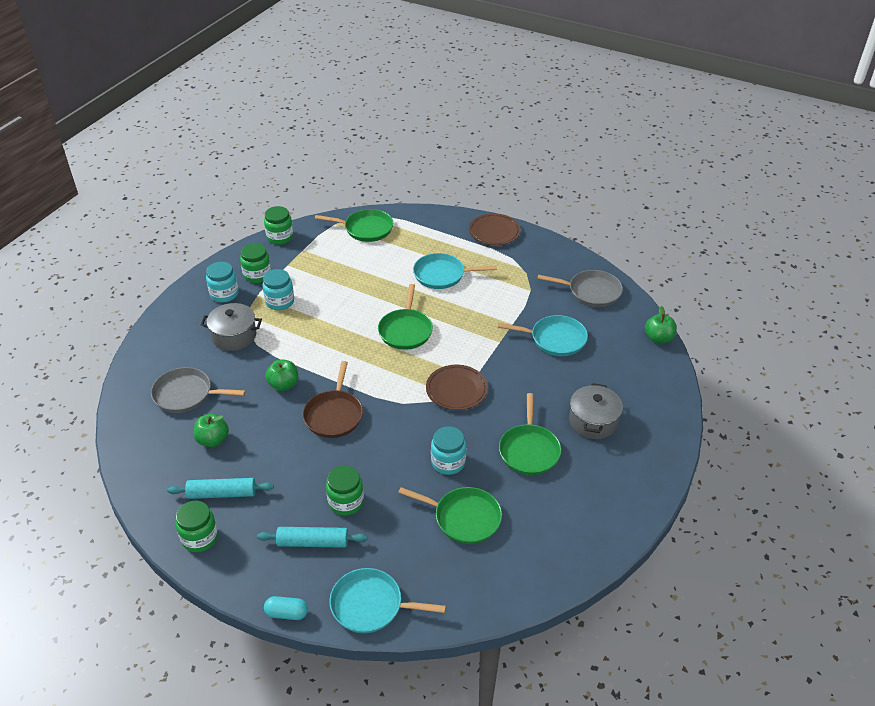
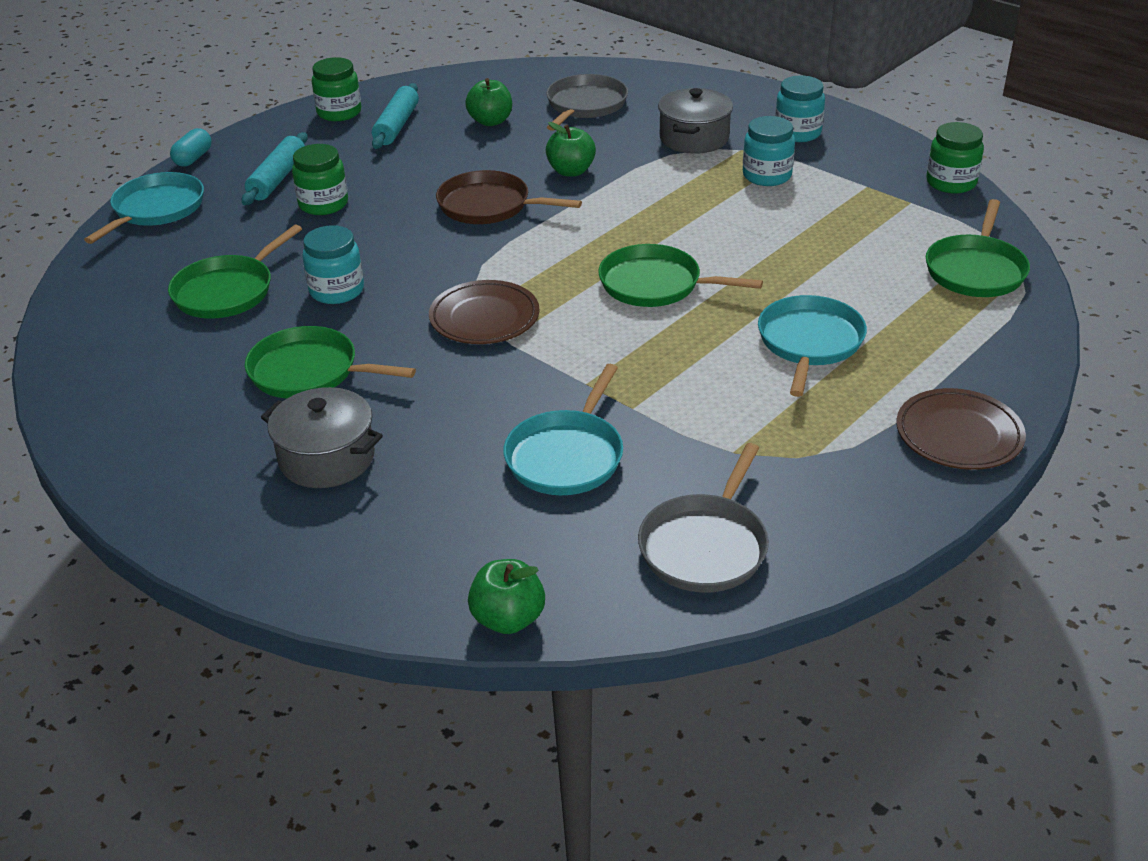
camera: 105 degrees right, 5 degrees down
(257, 275) = (842, 159): green jar -> none

